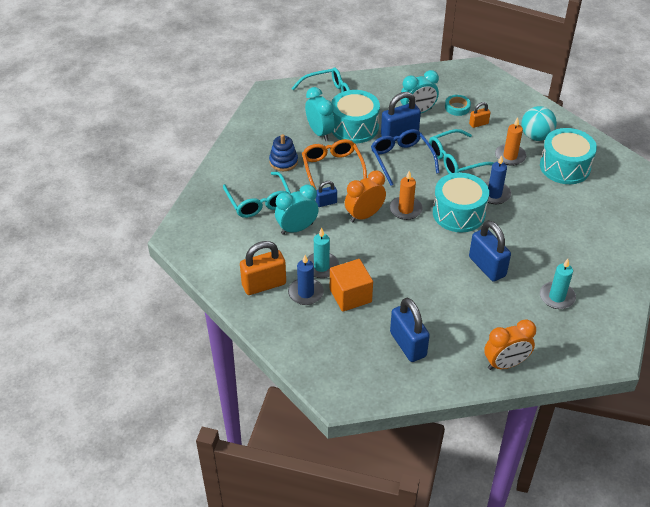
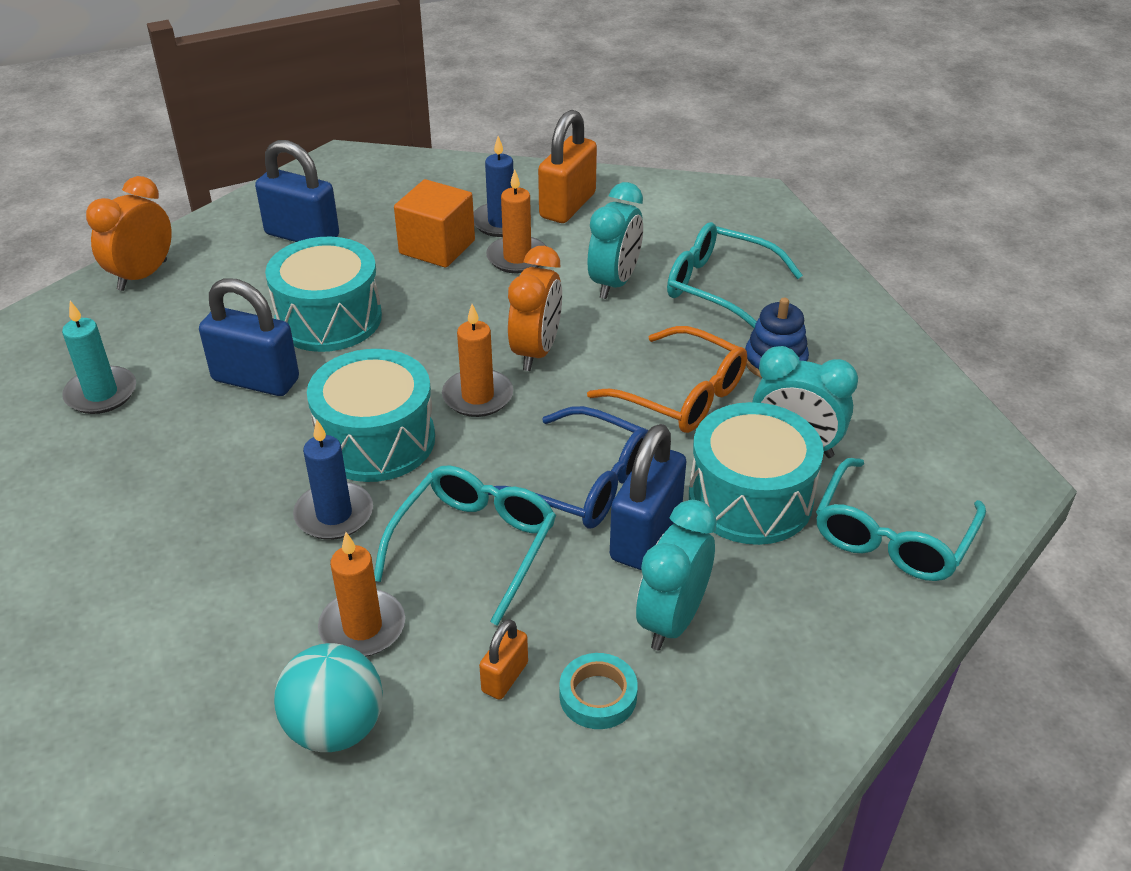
camera: 140 degrees right, 5 degrees down
(321, 267) = (517, 258): turquoise candle -> orange candle
(326, 202) = (619, 338): blue padlock -> none
(565, 167) = (211, 676): turquoise drum -> turquoise drum (329, 318)

